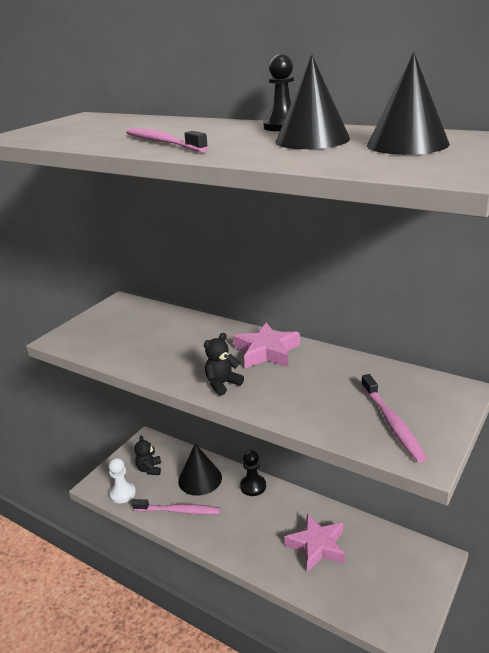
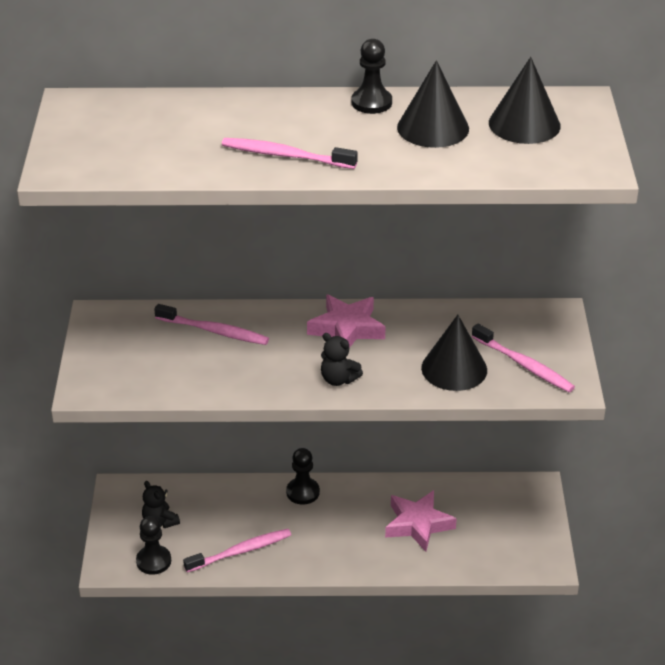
camera: 35 degrees left, 10 degrees up
(122, 493) = (153, 561): white pawn -> black pawn
(175, 328) = (214, 331): none -> pink toothbrush
(200, 479) = (233, 508): black cone -> black cone (454, 369)
(222, 384) = (338, 379): black teddy bear -> black teddy bear turned 75 degrees counterclockwise

